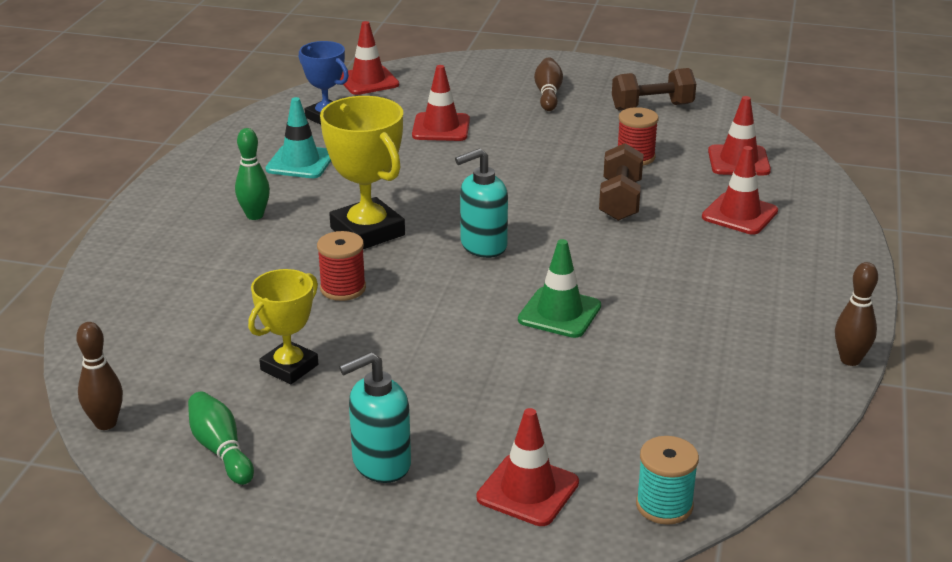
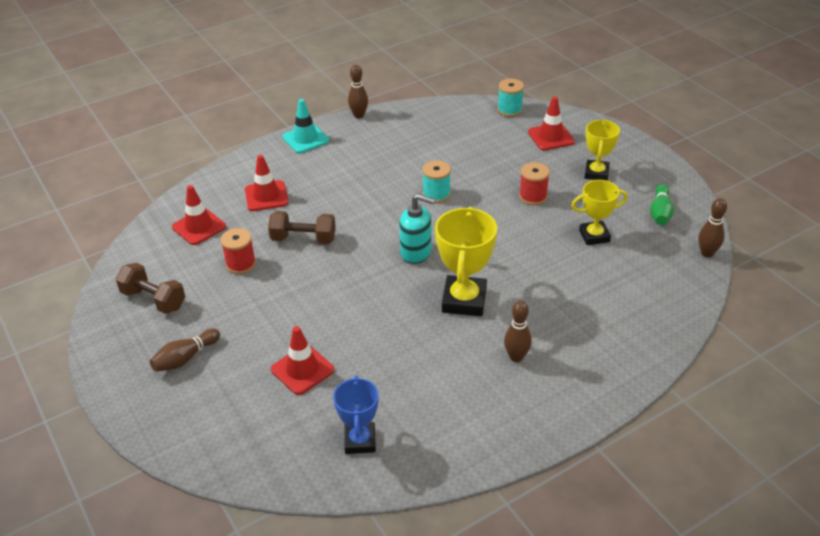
camera: 135 degrees left, 10 degrees up
(255, 215) = (516, 357): green bowling pin -> brown bowling pin
(300, 162) = (435, 395): turquoise traffic cone -> turquoise traffic cone (305, 139)
(343, 288) = (521, 267): red spool -> red spool (533, 197)
(368, 81) = (272, 473): red traffic cone -> none
(380, 463) = (596, 173): turquoise soap dispenser -> yellow trophy
(559, 313) = (436, 195): green traffic cone -> turquoise spool
(620, 200) = (303, 239): brown dumbbell -> brown dumbbell turned 45 degrees clockwise

